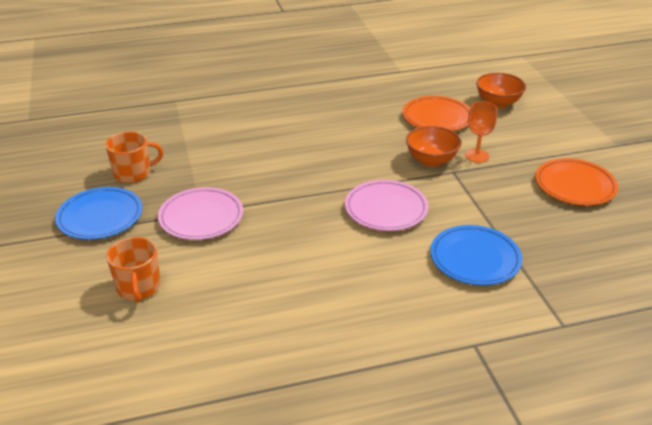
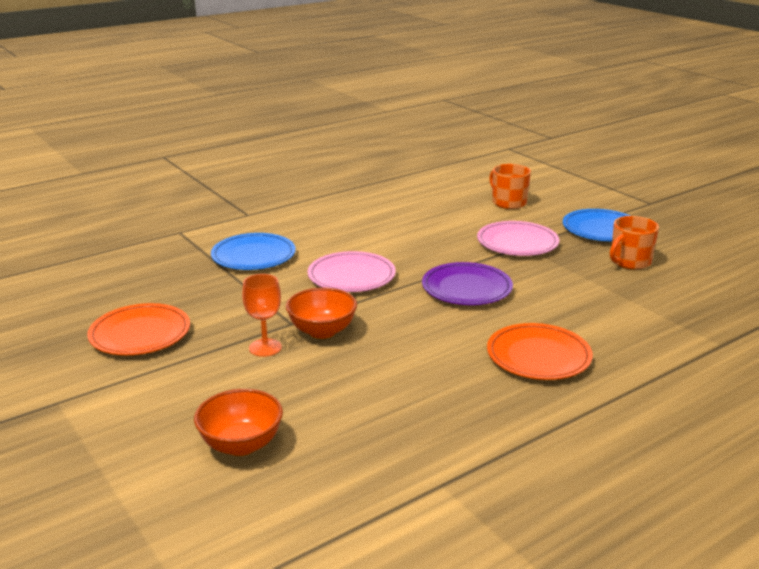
camera: 160 degrees right, 10 degrees down
(296, 175) = (466, 288): none -> purple plate
(437, 117) = (335, 394): orange plate -> orange plate (538, 356)

